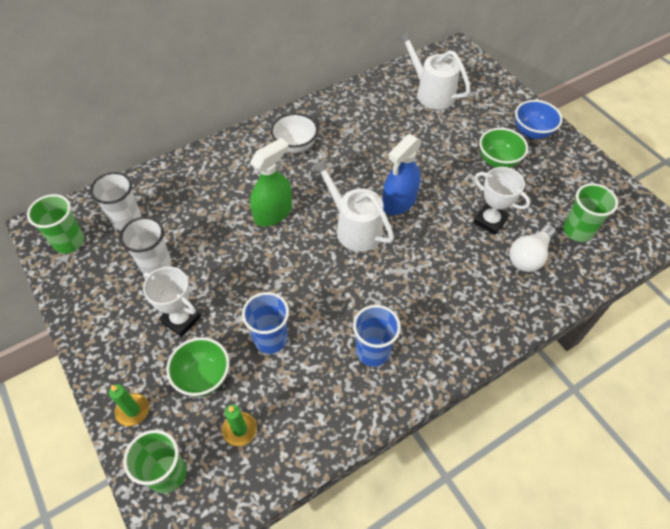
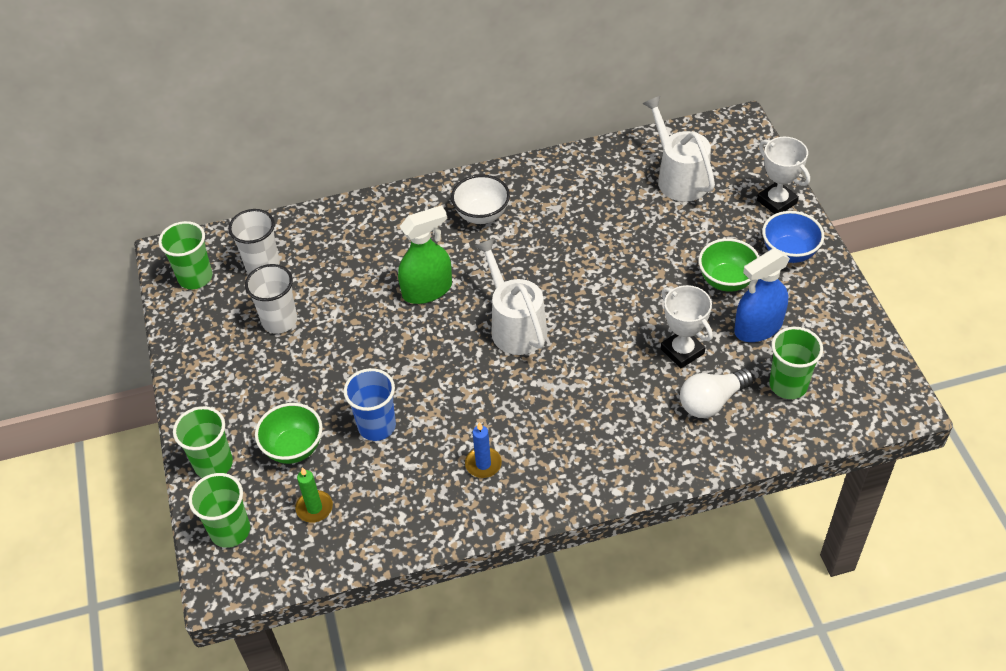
camera: 20 degrees right, 5 degrees down
(133, 410) = (213, 464): green candle -> green cup
(181, 319) = (289, 385): white trophy -> white trophy (777, 202)
(373, 351) = (483, 464): blue cup -> blue candle
(399, 202) = (580, 306): blue spray bottle -> blue spray bottle (758, 327)

